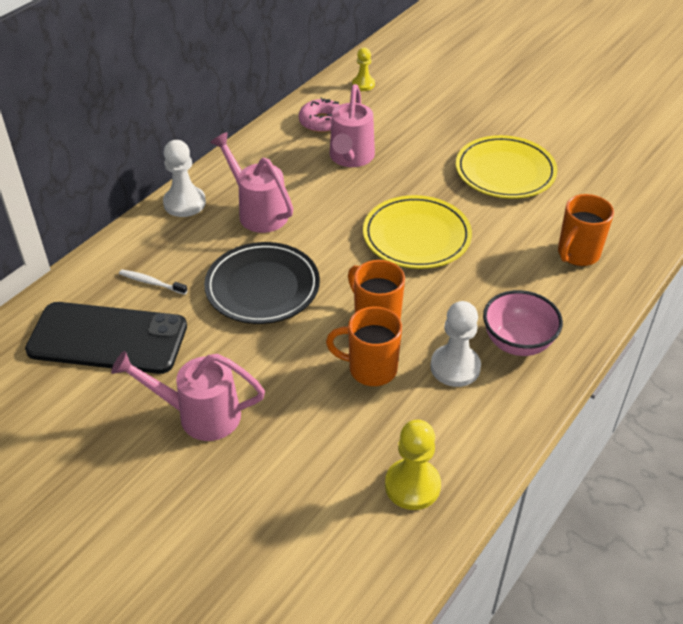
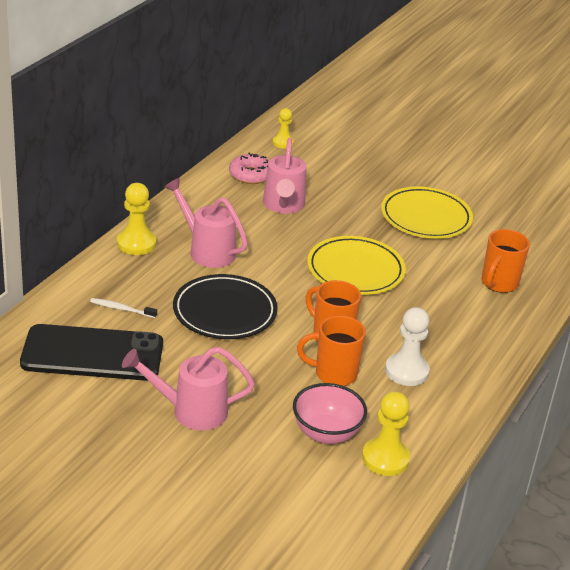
camera: 10 degrees left, 10 degrees down
(184, 203) = (136, 243): white pawn -> yellow pawn
(517, 342) = (457, 352): pink bowl -> pink bowl (326, 433)

